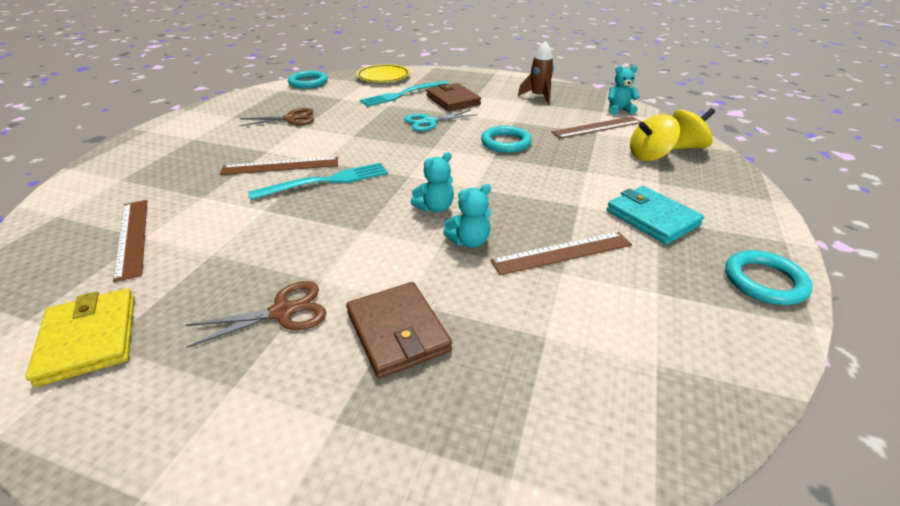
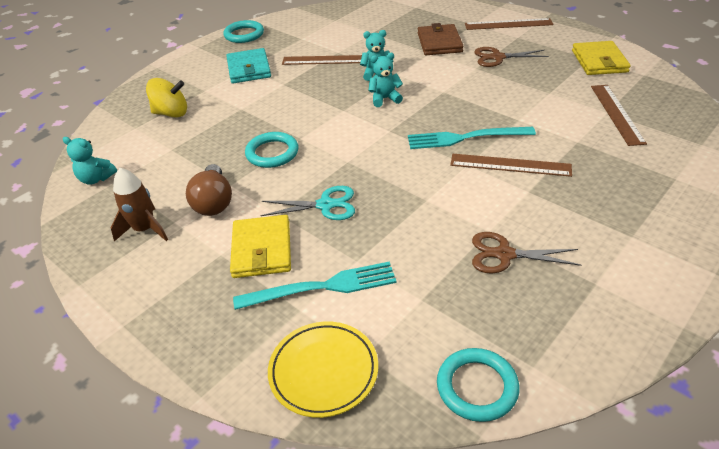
camera: 155 degrees left, 5 degrees up
(453, 100) = (261, 249): brown wallet -> yellow wallet
(512, 112) = (214, 202): none -> brown light bulb
(597, 127) = (160, 156): brown ruler -> brown ruler (508, 24)
(685, 147) = (127, 116): yellow spinning top -> none

